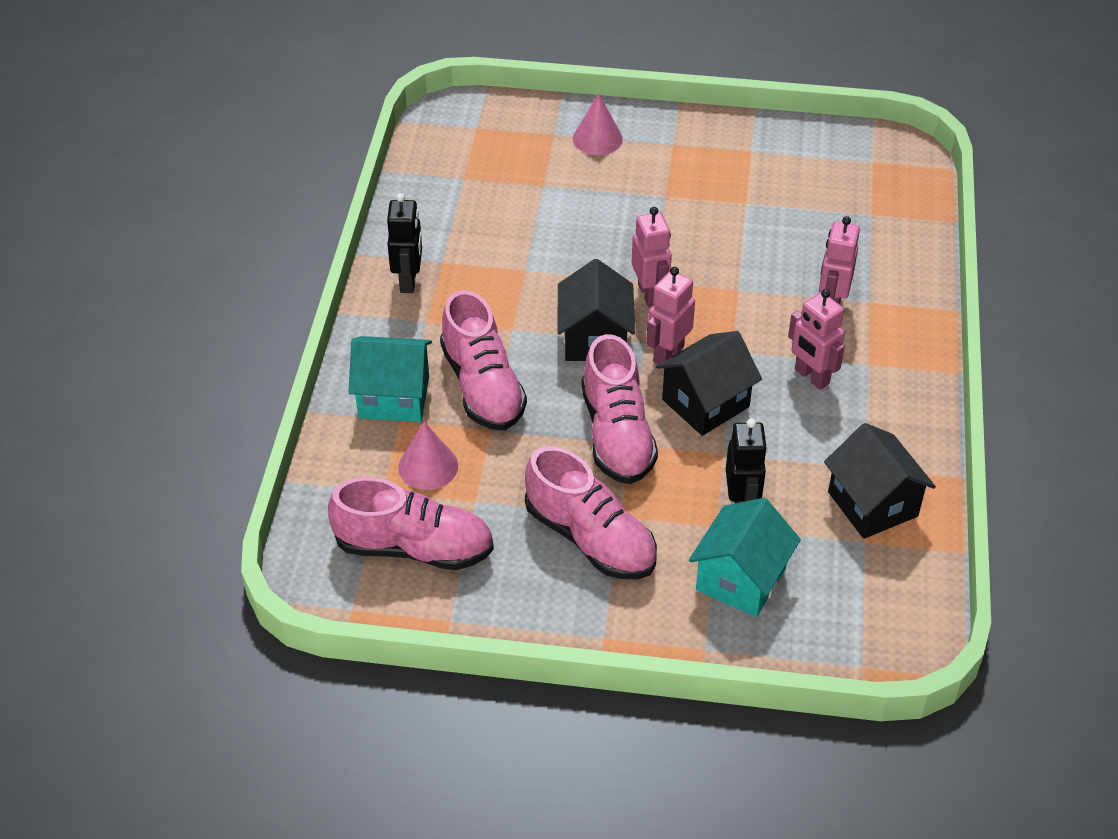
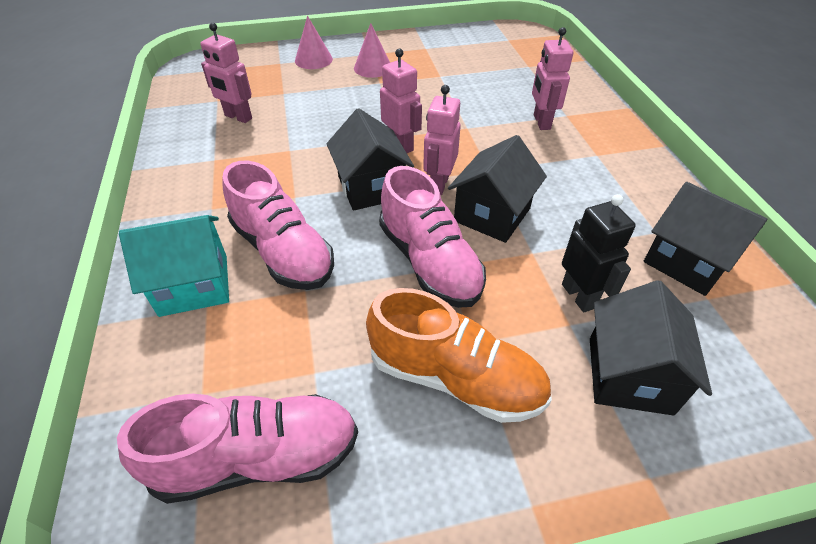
camera: 20 degrees left, 0 degrees up
(409, 281) = (187, 180): black robot -> none
(428, 466) = (249, 348): pink cone -> pink cone (373, 68)
(590, 538) = (455, 378): pink shoe -> orange shoe
(740, 579) = (629, 375): turquoise house -> black house
(811, 377) = (562, 174): pink robot -> pink robot (238, 117)

